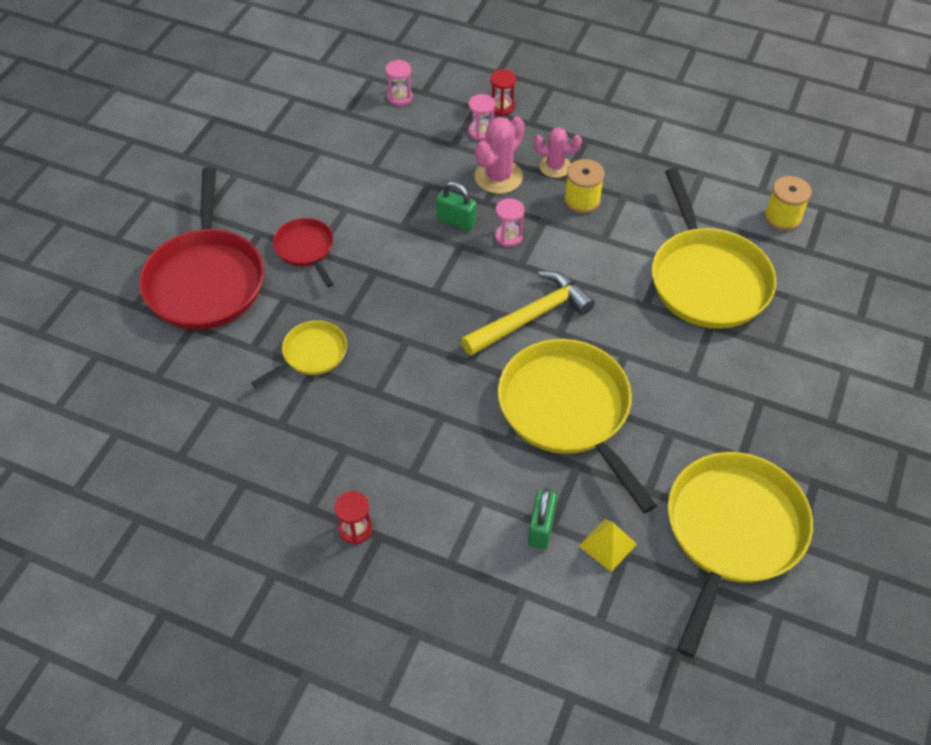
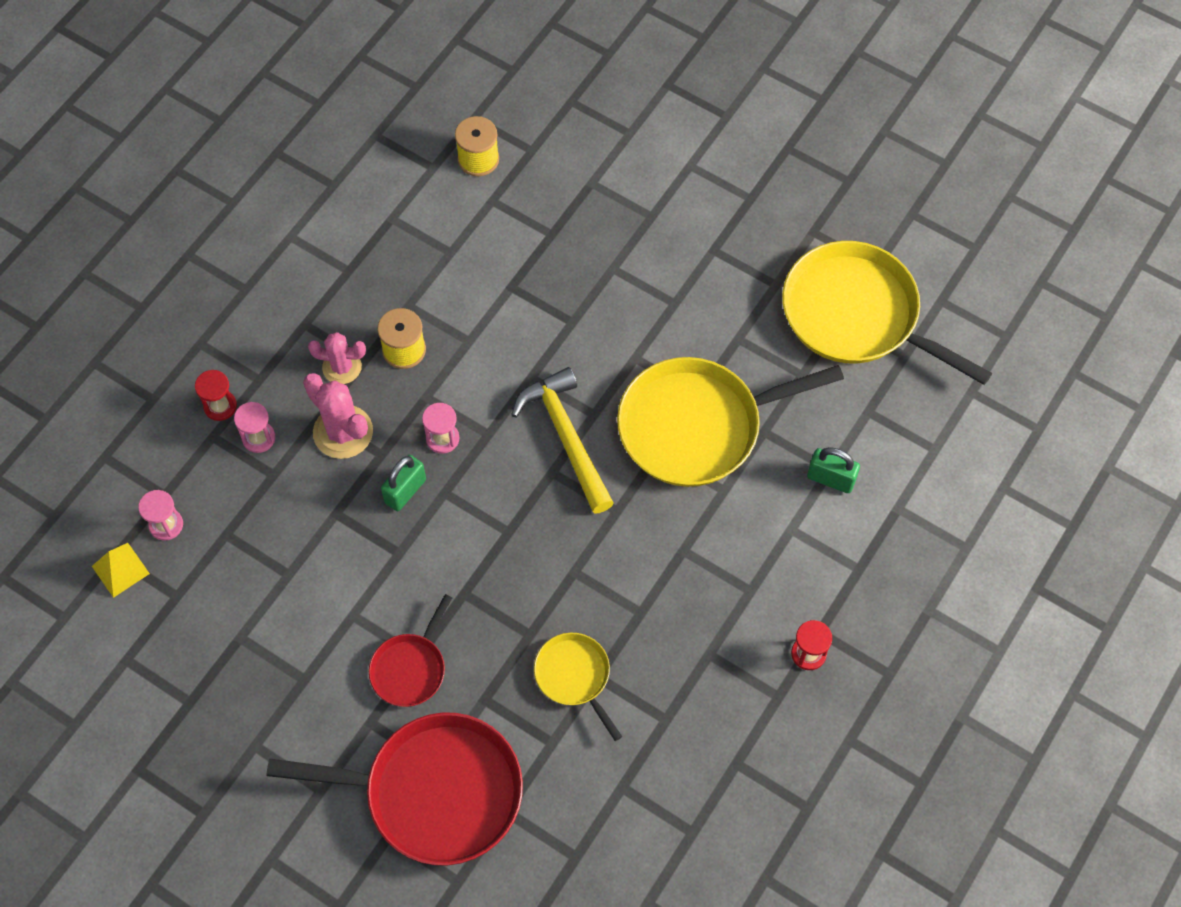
camera: 80 degrees left, 10 degrees up
(305, 249) = (410, 669): red pan -> red pan turned 45 degrees counterclockwise
(555, 166) = (342, 367): pink cactus -> pink cactus turned 75 degrees clockwise
(607, 545) = (856, 424): yellow pyramid -> yellow pyramid (120, 569)
(707, 280) = (550, 254): yellow pan -> none

